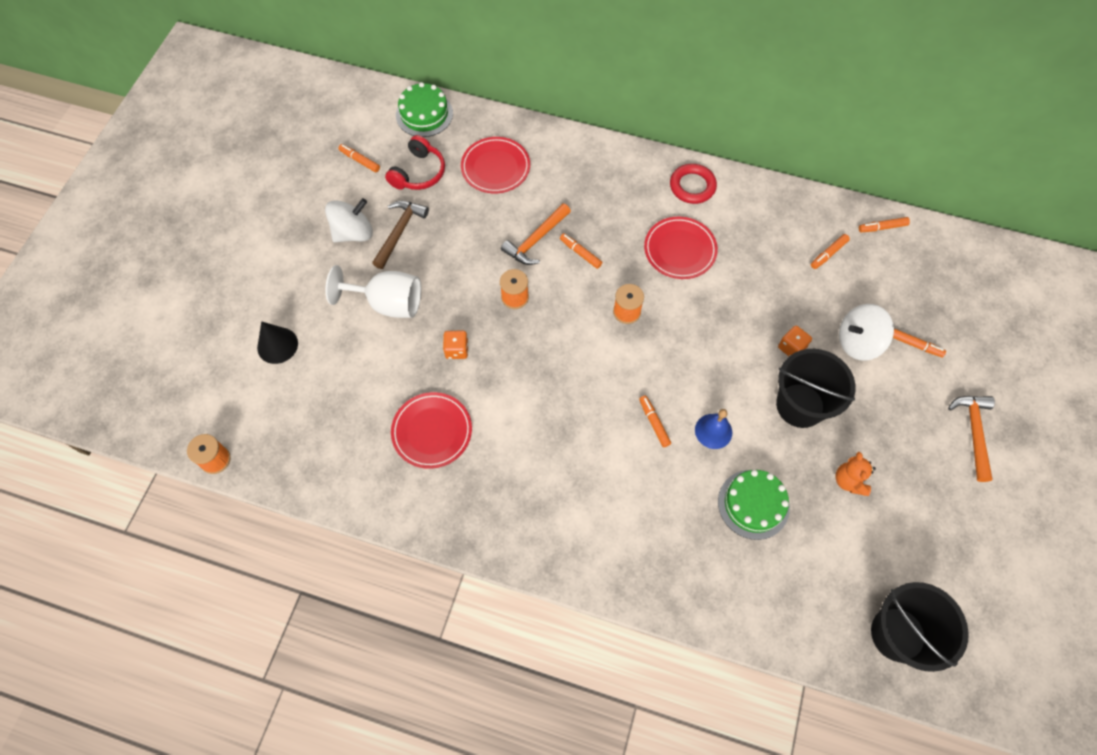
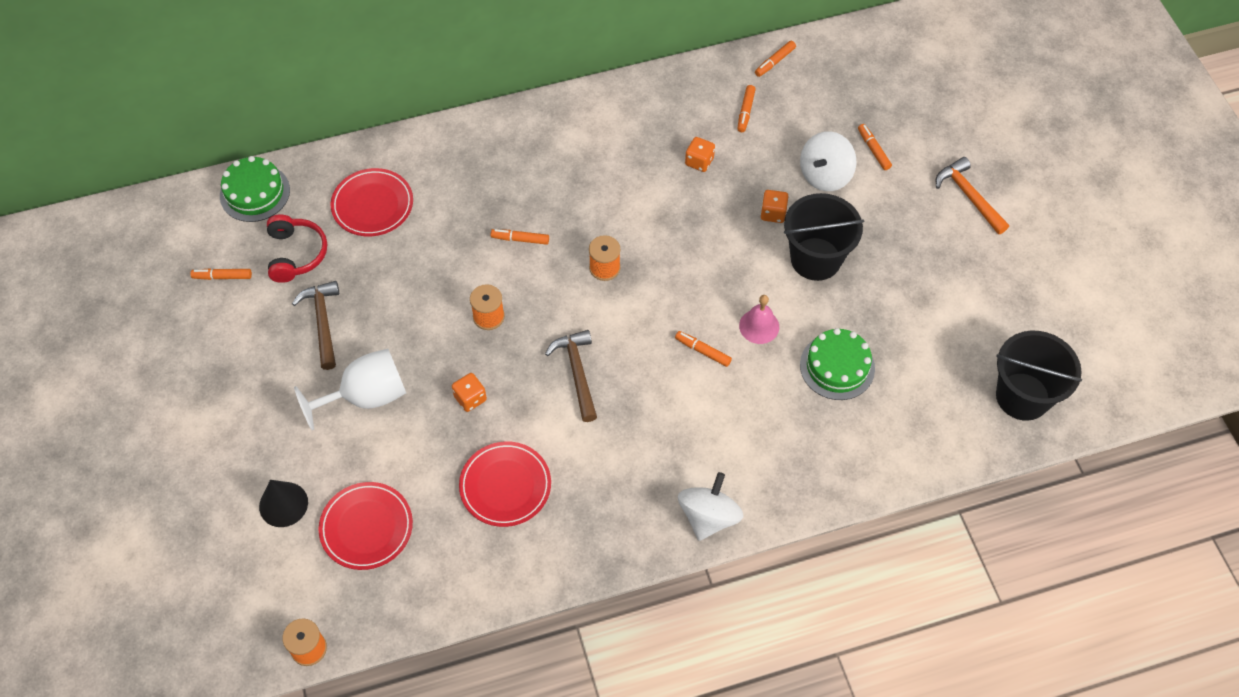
camera: 35 degrees left, 5 degrees down
(353, 233) = (274, 351): white spinning top -> white spinning top (708, 517)
(536, 240) = (467, 252): orange hammer -> none
(547, 379) = (577, 372): none -> brown hammer
(680, 250) = (611, 183): red plate -> red plate (366, 527)
(692, 186) = (579, 117): red ring -> none
(713, 431) = (759, 326): blue bell -> pink bell
(761, 272) = (699, 161): none -> orange dice
(849, 481) = (900, 298): orange teddy bear -> none
(915, 345) = (873, 150): orange marker -> orange marker turned 105 degrees counterclockwise

